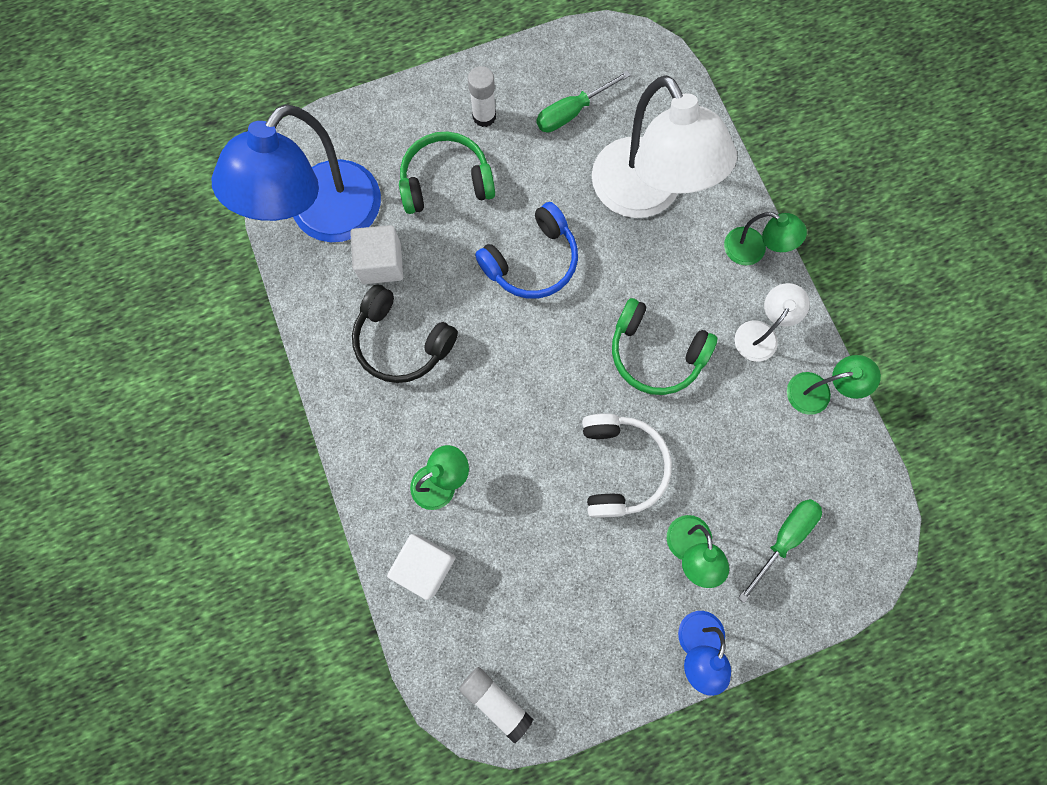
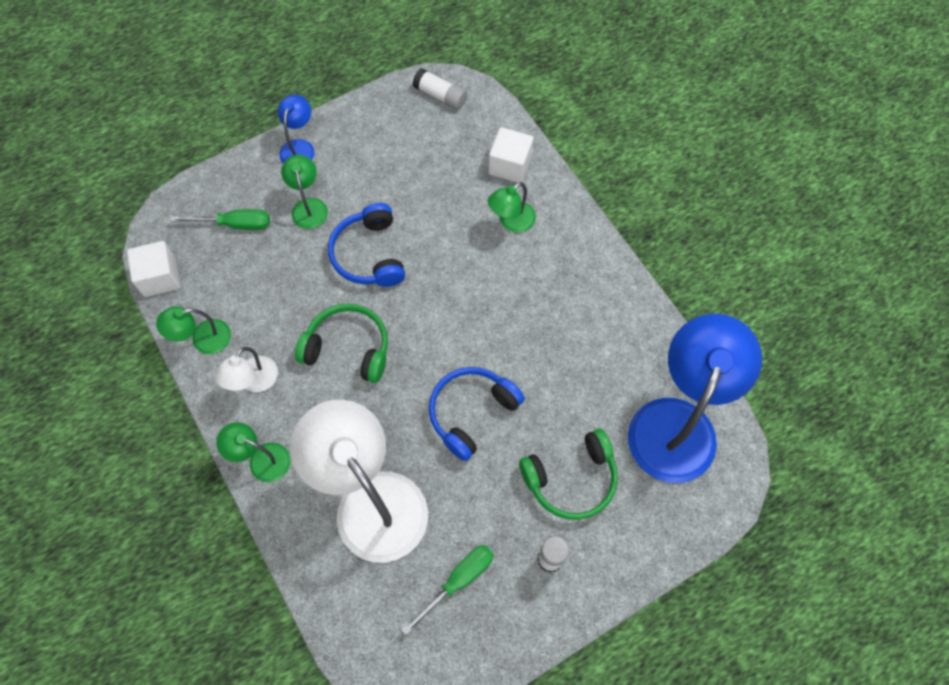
camera: 170 degrees right, 10 degrees down
(381, 263) = (610, 387): white cube -> white cube (160, 277)
(402, 342) = (572, 322): black headphones -> none
(620, 467) = (369, 254): white headphones -> blue headphones
(783, 538) = (235, 224): green screwdriver -> green screwdriver turned 120 degrees counterclockwise

